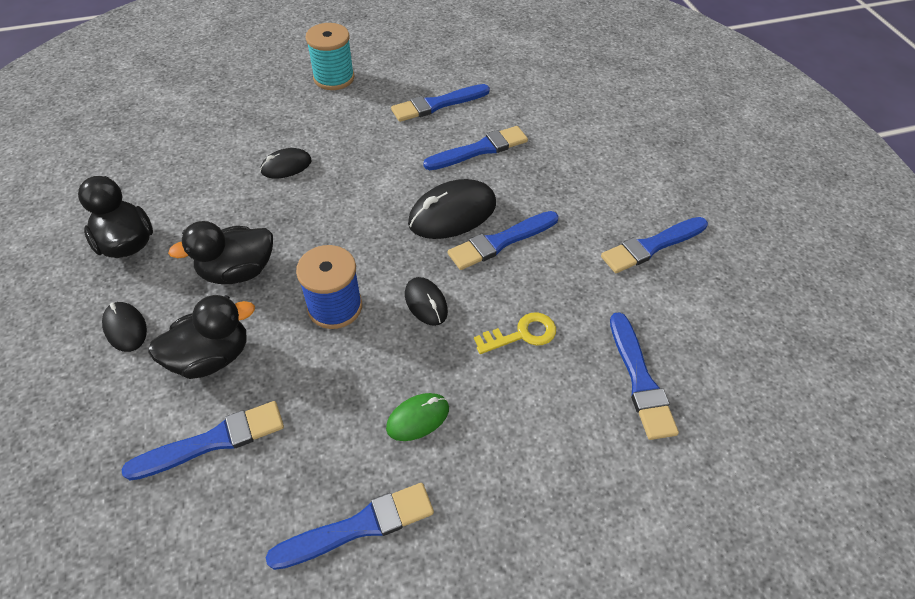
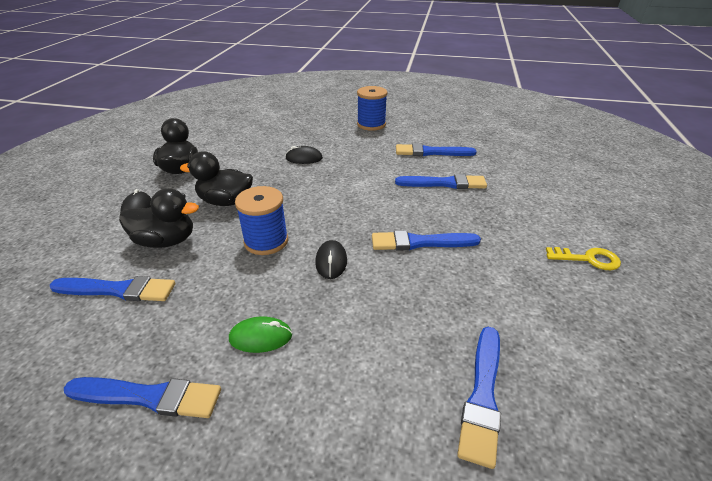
camera: 30 degrees right, 15 degrees down
(334, 78) = (371, 124): turquoise spool -> blue spool
(452, 214) = (395, 214): black mouse -> none
(522, 334) = (392, 311): yellow key -> yellow key (588, 259)
(652, 246) = (560, 290): blue brush -> none

